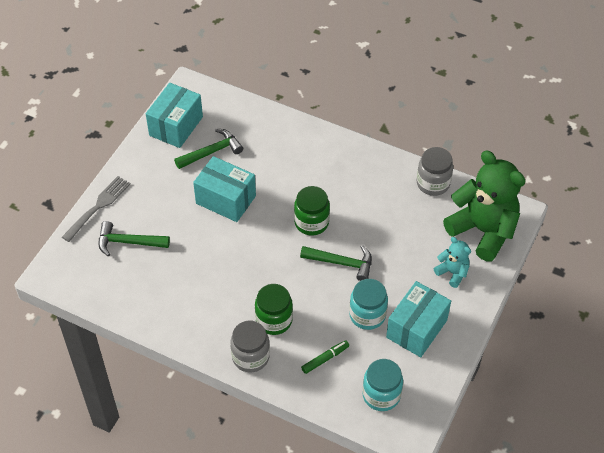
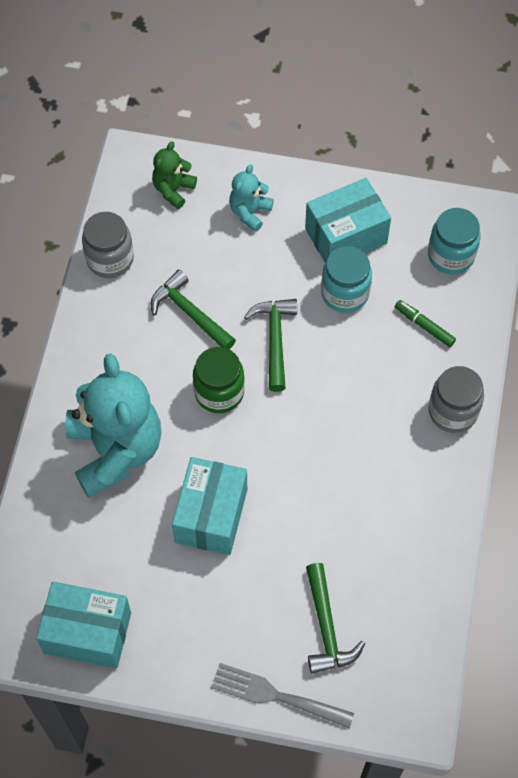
camera: 105 degrees left, 10 degrees up
(212, 152) = (126, 562): green hammer -> green hammer (190, 313)
(274, 320) = (389, 398): green jar -> none
(288, 160) = (115, 450): none -> turquoise teddy bear
(416, 328) = (346, 236): turquoise box -> turquoise box turned 45 degrees counterclockwise
(483, 230) = (173, 190): green teddy bear -> green teddy bear, size x0.47

